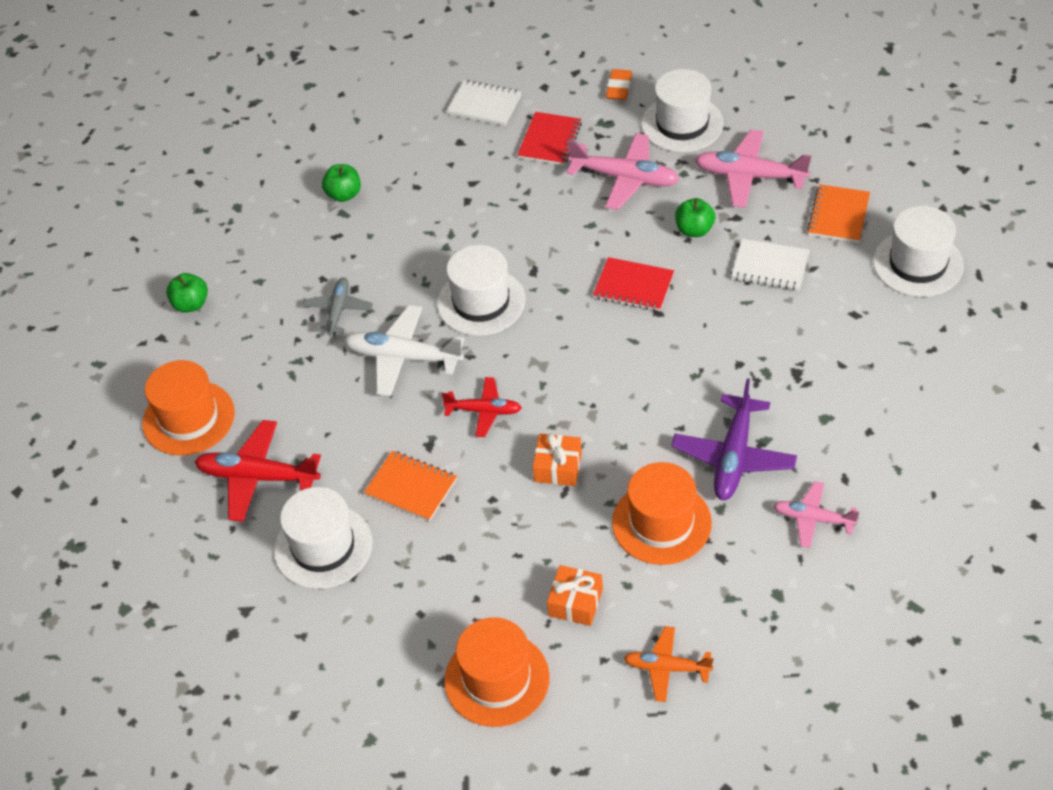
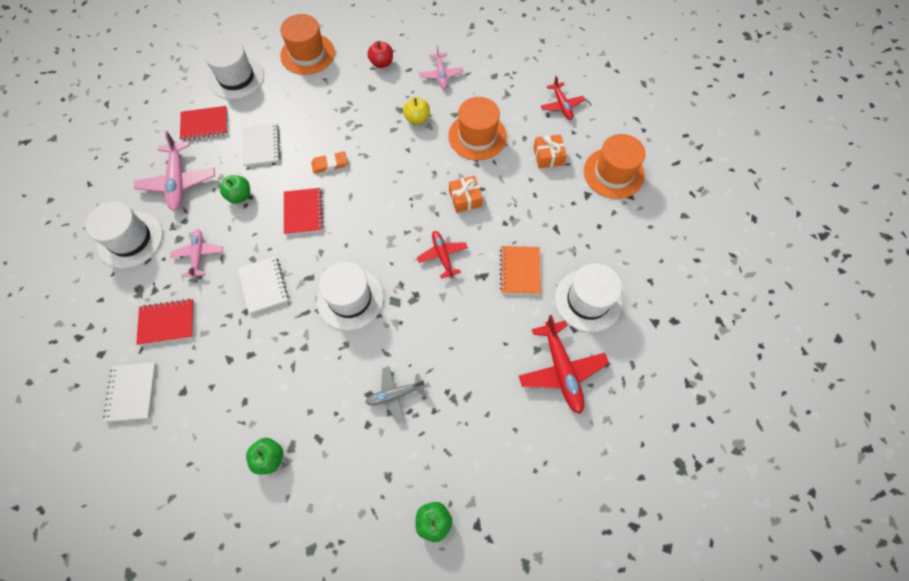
camera: 120 degrees left, 15 degrees up
(188, 418) = (539, 451): orange hat -> orange hat (307, 54)
(403, 357) = (420, 326): white plane -> none
(548, 228) = (263, 285): none -> white notebook
(619, 87) = (93, 297): orange eraser -> orange eraser (329, 164)
(625, 178) = (198, 255): pink plane -> pink plane, size x0.62
(666, 668) = (562, 105): orange plane -> red plane
(733, 457) = (417, 119): purple plane -> yellow apple
(838, 215) = (205, 124): orange notebook -> red notebook
(874, 447) = (382, 63): none -> red apple

